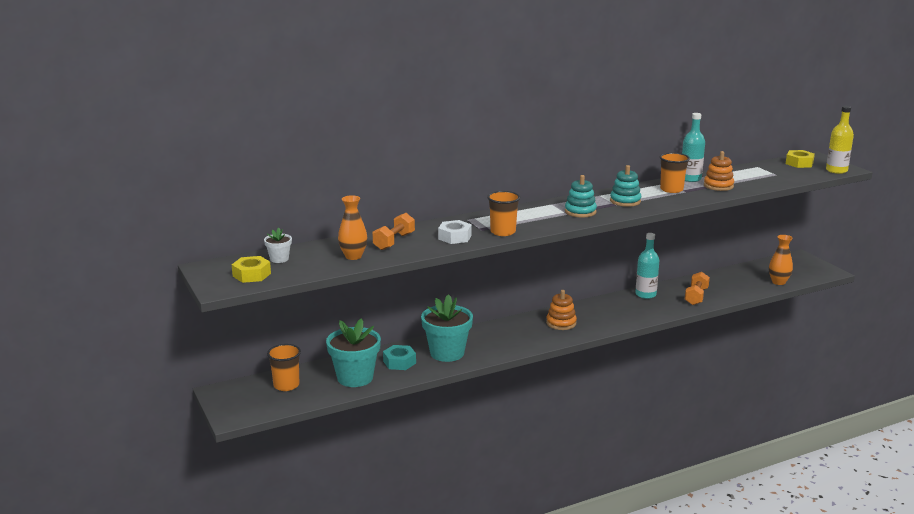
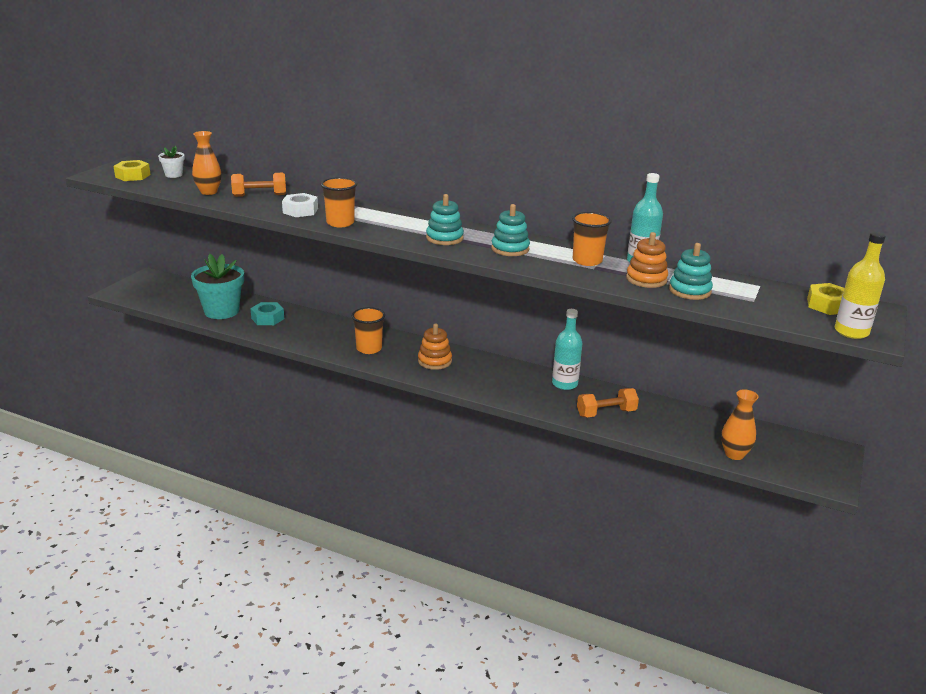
camera: 50 degrees right, 5 degrees up
(286, 385) = (182, 293): orange cup -> orange cup (369, 348)
(447, 353) = (307, 331): turquoise flower pot -> none
(747, 182) = (689, 291): none -> turquoise stacking toy

